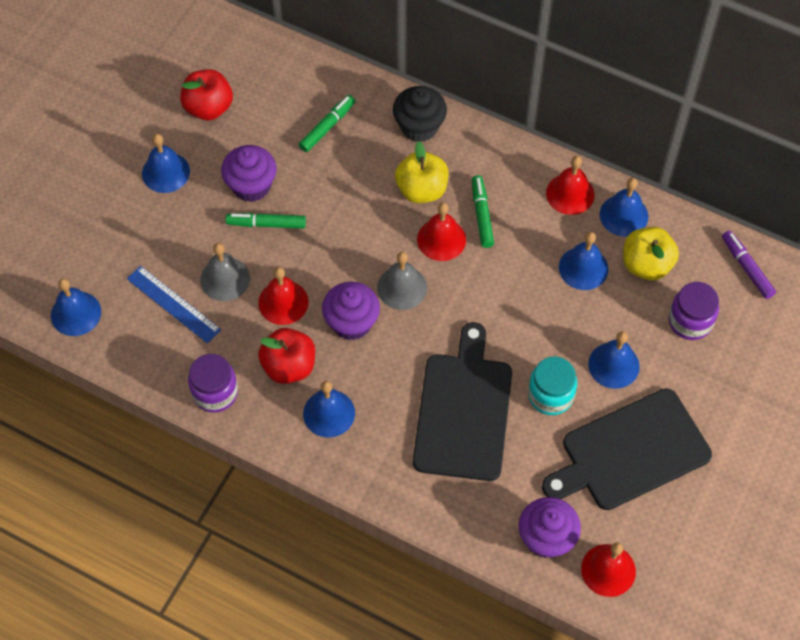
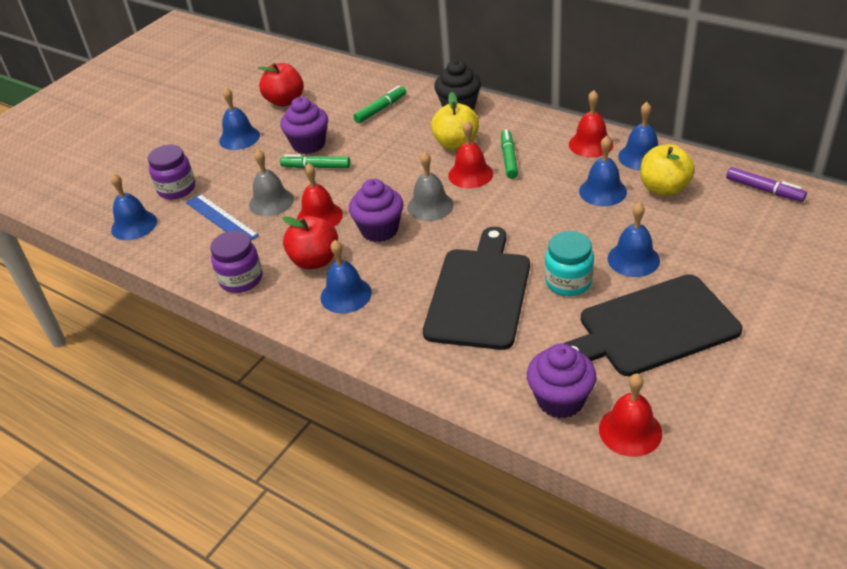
camera: 10 degrees right, 20 degrees down
(690, 321) = (710, 227): purple jar -> purple jar (177, 189)
(747, 268) = (764, 190): purple marker -> purple marker turned 150 degrees clockwise

